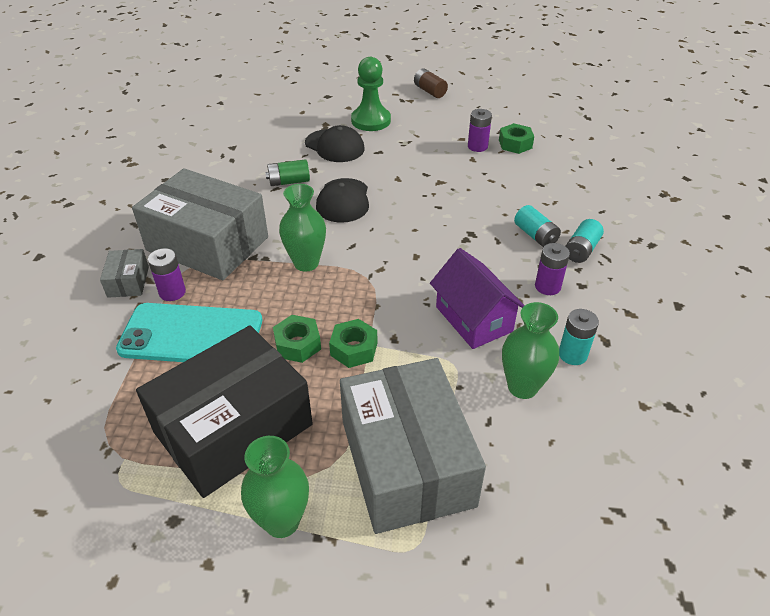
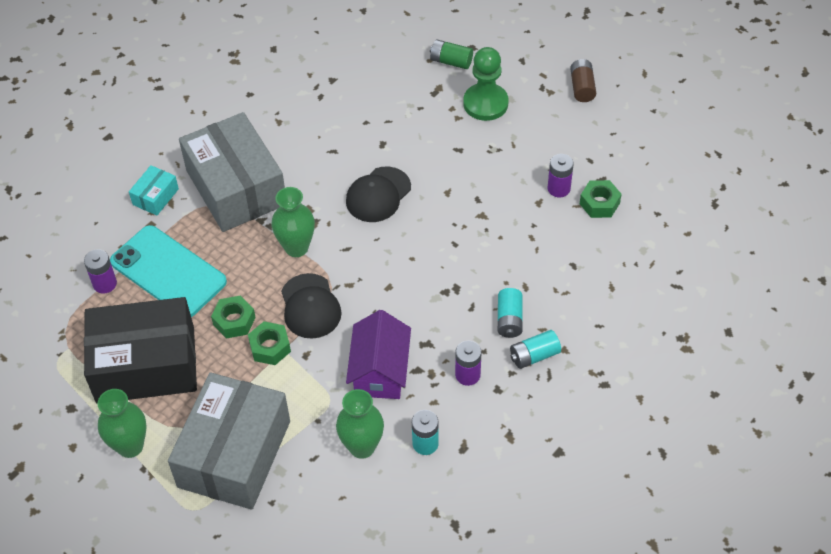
camera: 35 degrees right, 10 degrees up
(128, 281) = (155, 197): grey box -> turquoise box
(172, 292) = (180, 224): purple battery -> purple battery (105, 284)
(289, 182) = (349, 149): green battery -> green battery (451, 61)
(335, 146) = (424, 122): black cap -> black cap (310, 306)

